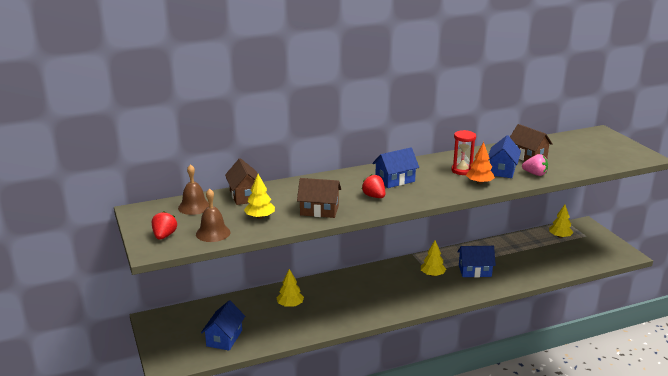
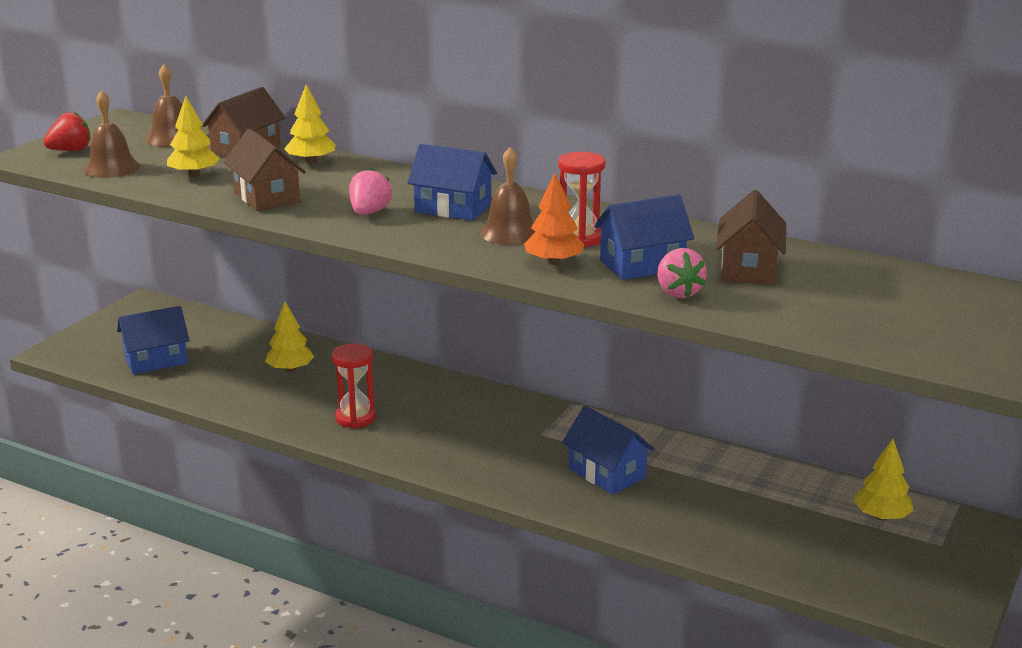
camera: 50 degrees right, 0 degrees up
(359, 306) = (355, 418): none -> red hourglass
(374, 196) = (369, 212): red strawberry -> pink strawberry
(432, 275) = (535, 441): yellow tree -> yellow tree (311, 162)
(437, 179) = (509, 232): none -> brown bell

